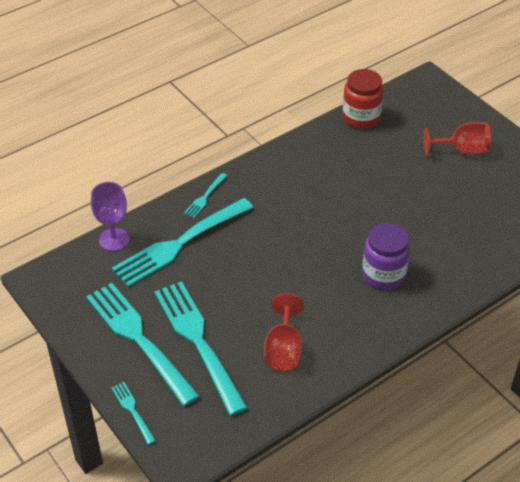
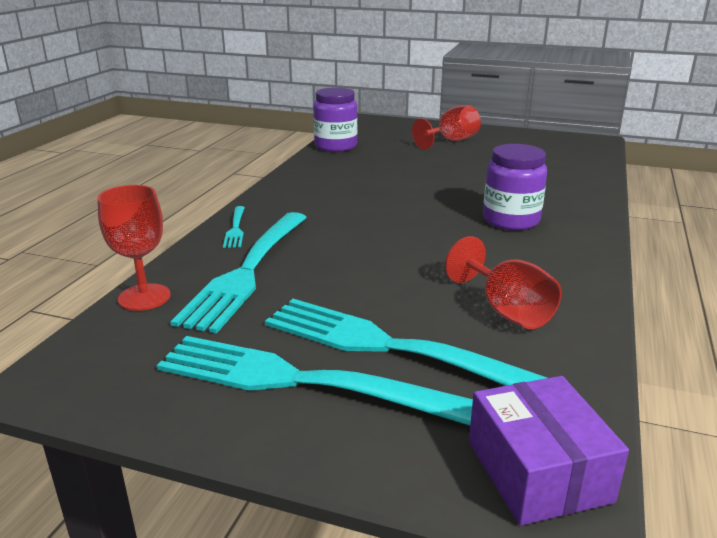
camera: 35 degrees left, 20 degrees down
(114, 239) = (144, 297): purple goblet -> red goblet
(133, 411) = (397, 476): turquoise fork -> none
(188, 442) = (538, 471): none -> purple box
(361, 117) = (335, 146): red jar -> purple jar

